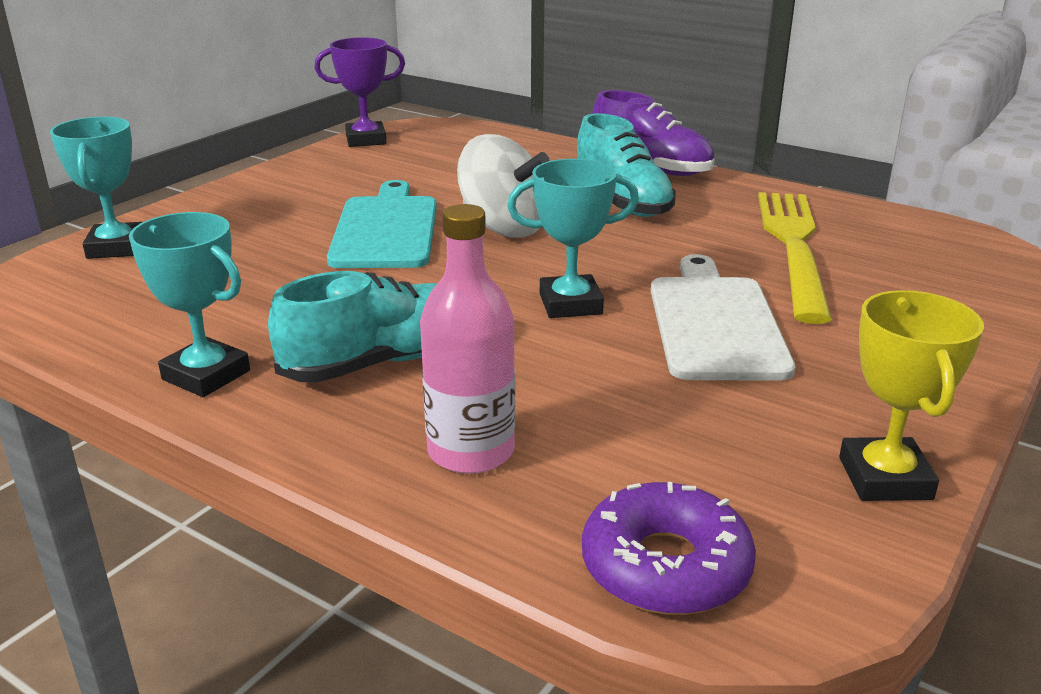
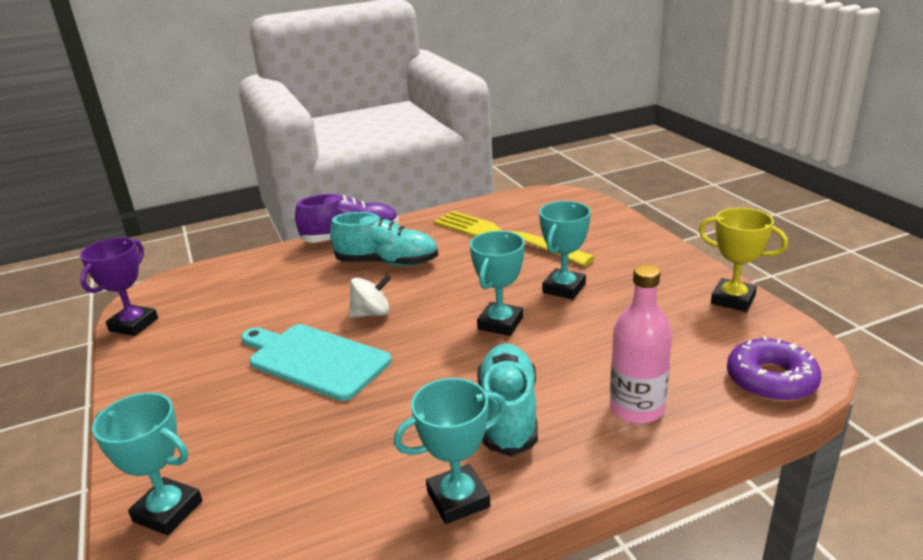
camera: 55 degrees left, 0 degrees up
(503, 227) = (371, 313): white spinning top -> white spinning top, size x0.61
(715, 323) = (564, 288): white cutting board -> turquoise trophy

